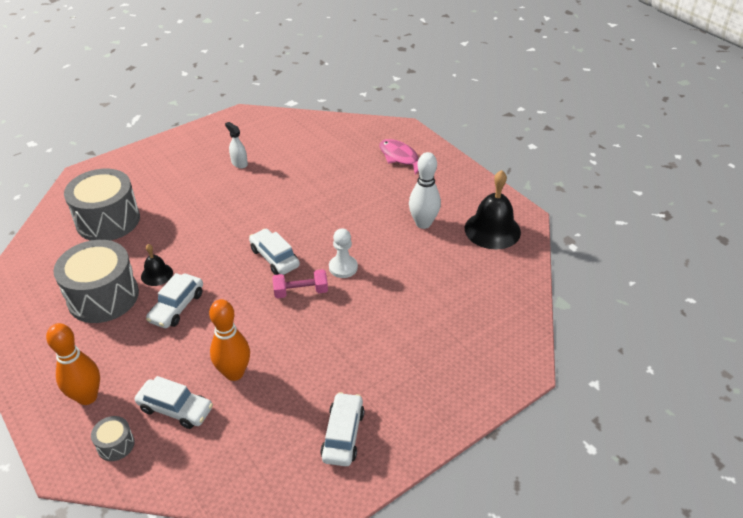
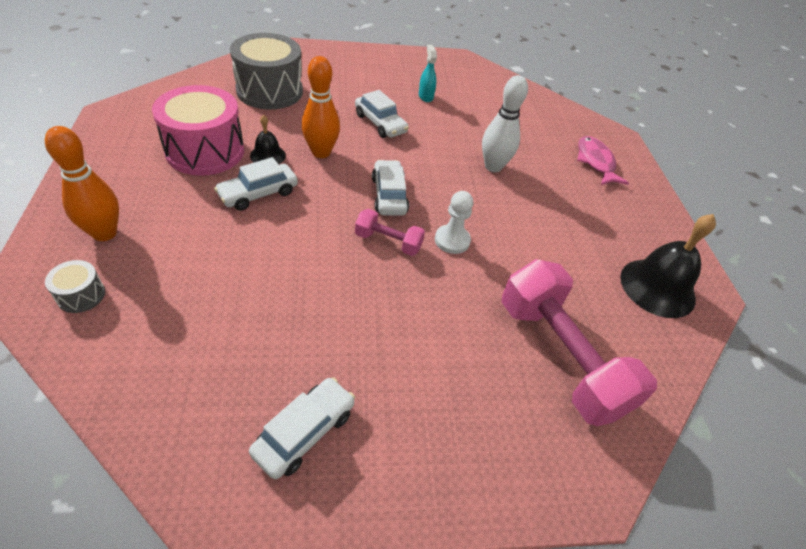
camera: 25 degrees right, 5 degrees up
(103, 297) = (205, 151): grey drum -> pink drum
(175, 409) = (166, 292): white car -> white car (380, 123)
(234, 373) = (253, 288): orange bowling pin -> orange bowling pin (321, 152)
(239, 163) = (425, 96): white spray bottle -> turquoise spray bottle
(423, 223) = (576, 239): white bowling pin -> white bowling pin (493, 166)
(461, 306) = (559, 357): none -> pink dumbbell

